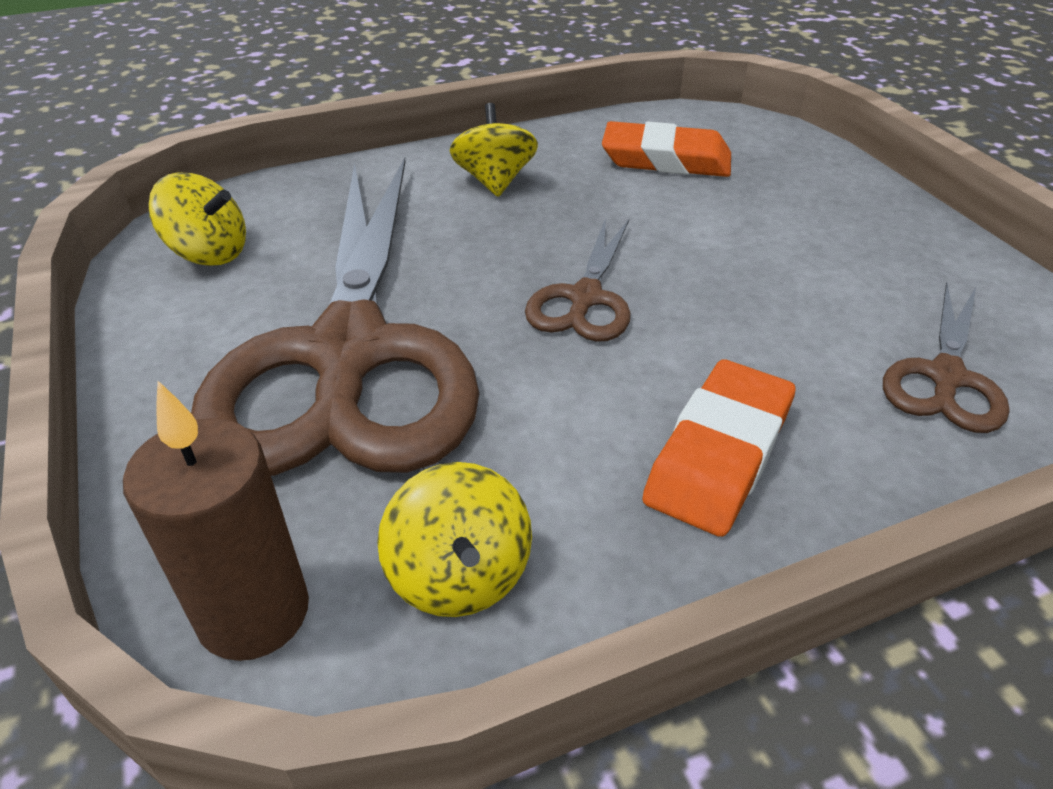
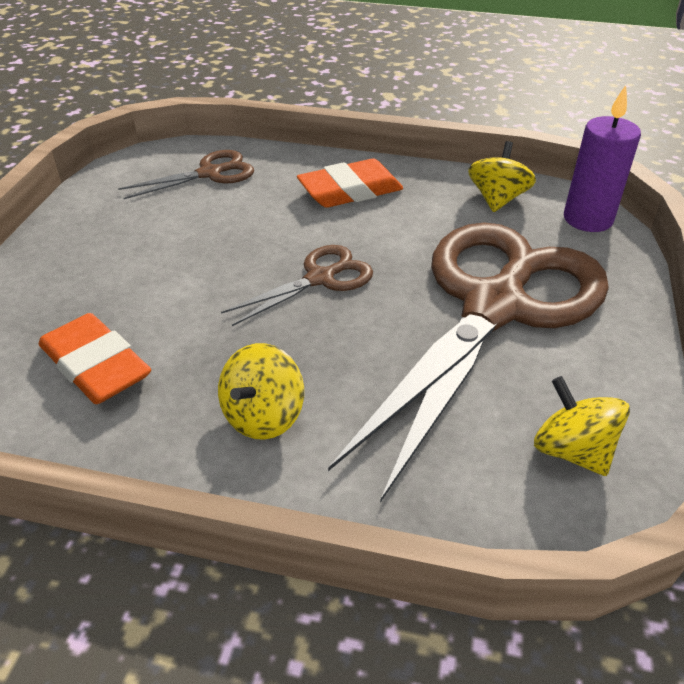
camera: 145 degrees left, 0 degrees up
(254, 613) = (587, 219): brown candle -> purple candle

